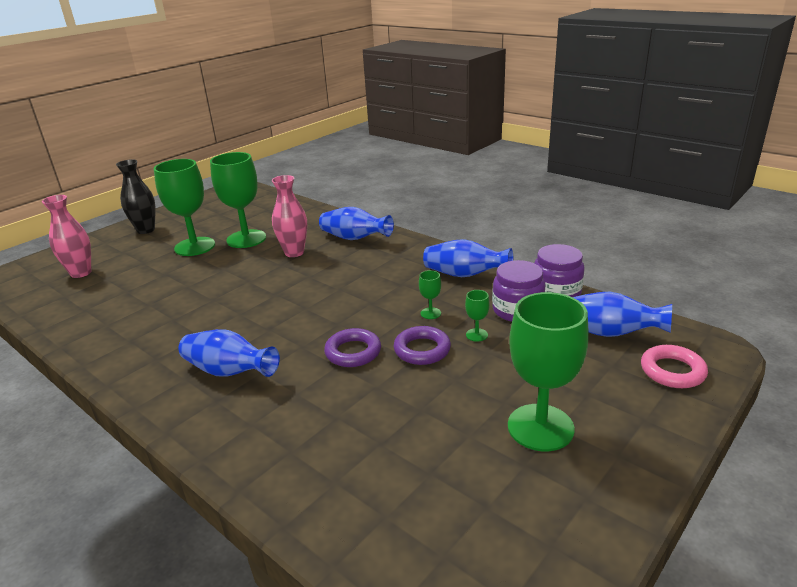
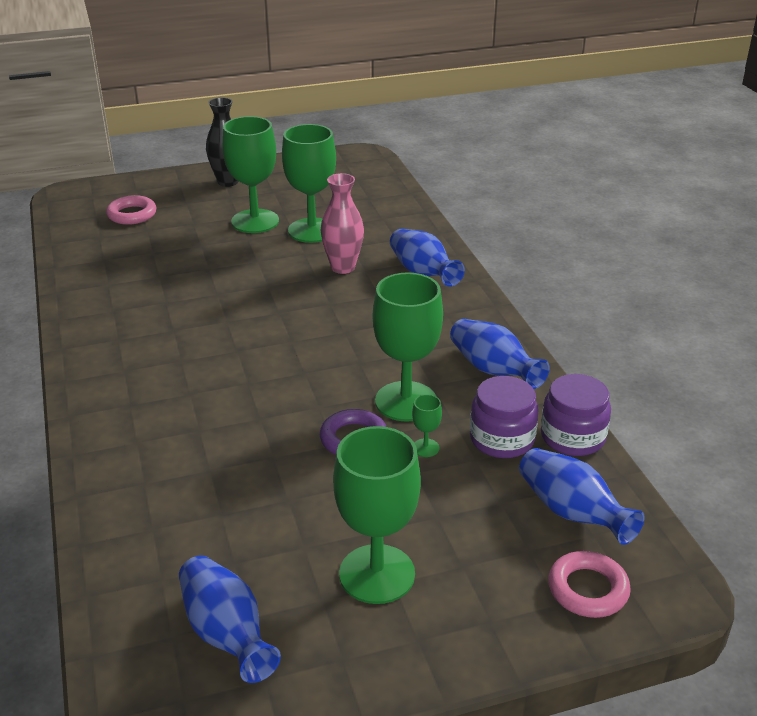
camera: 30 degrees right, 5 degrees up
(81, 273) = (132, 214): pink vase -> pink ring
(229, 372) = (164, 380): blue vase -> blue vase (227, 634)
(353, 352) = (287, 411): purple ring -> none
(430, 313) = (406, 401): green goblet -> green goblet, size x2.42

